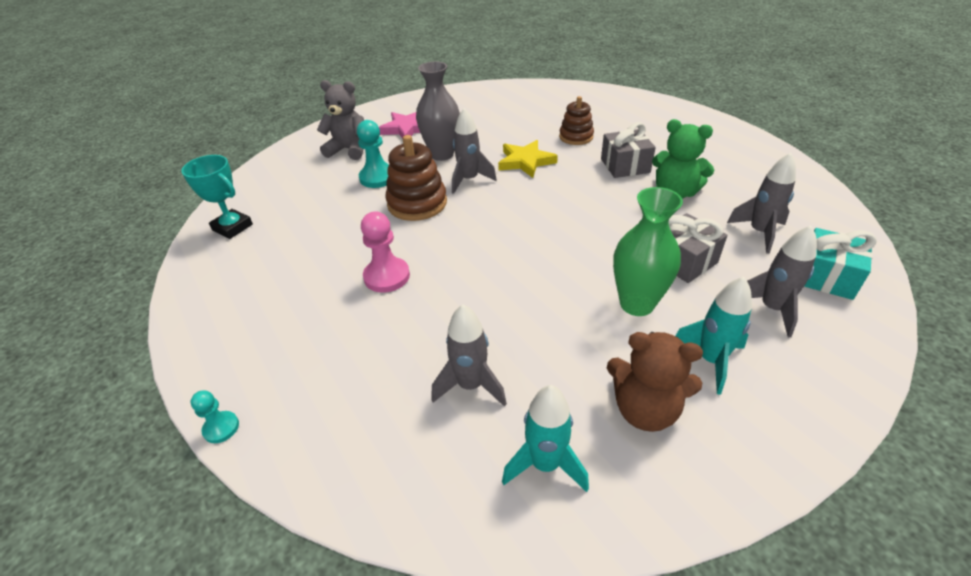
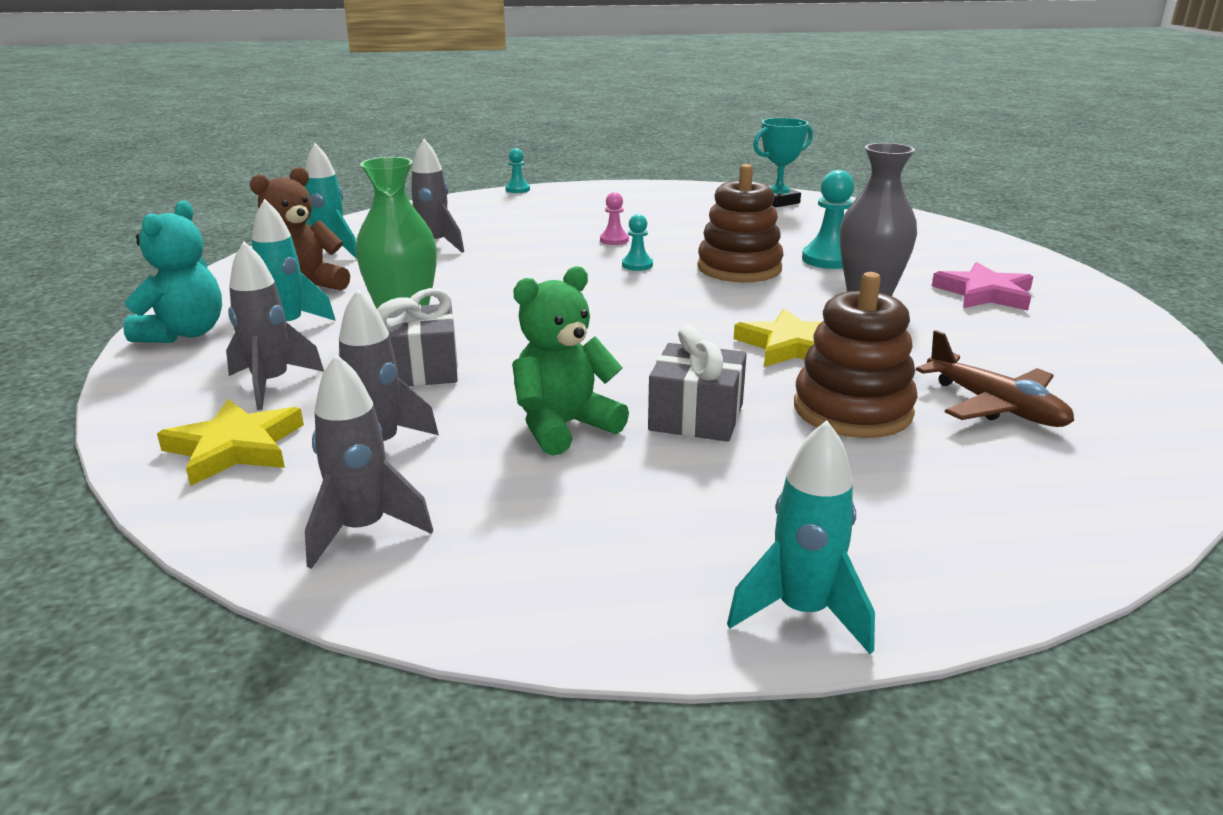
camera: 115 degrees right, 15 degrees down
(349, 150) = (929, 255): grey teddy bear -> none
(387, 276) = (614, 240): pink pawn -> pink pawn, size x0.57
(440, 245) = (637, 265): none -> turquoise pawn
(469, 180) = (770, 301): grey rocket -> grey rocket (363, 530)
(540, 113) = (995, 406): none -> brown plane
(576, 137) = (852, 410): brown stacking toy -> brown stacking toy, size x1.52
(710, 122) = (802, 612): none -> turquoise rocket
(789, 419) = (184, 333): none -> turquoise teddy bear
(826, 277) = (235, 447): turquoise gift -> yellow star

